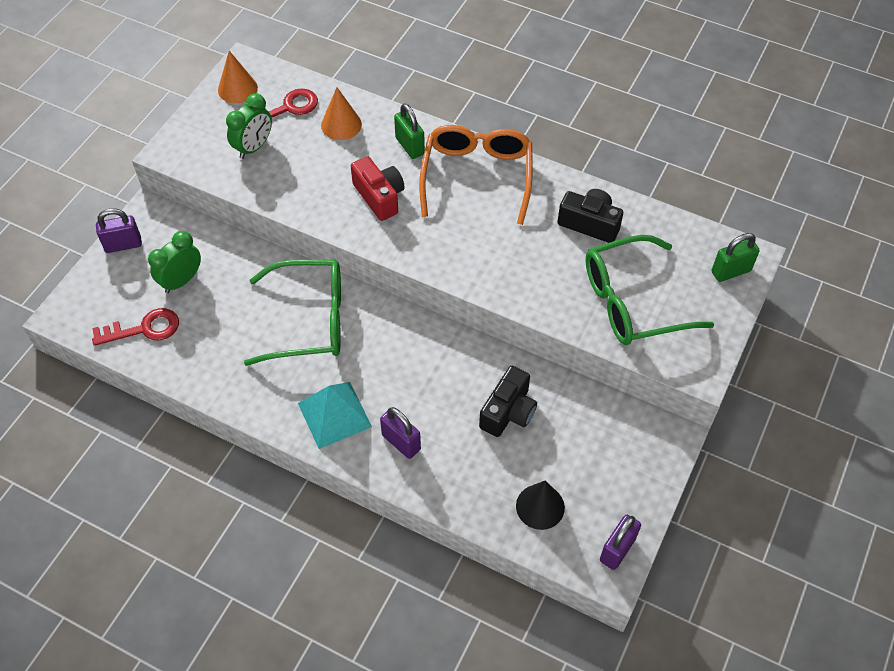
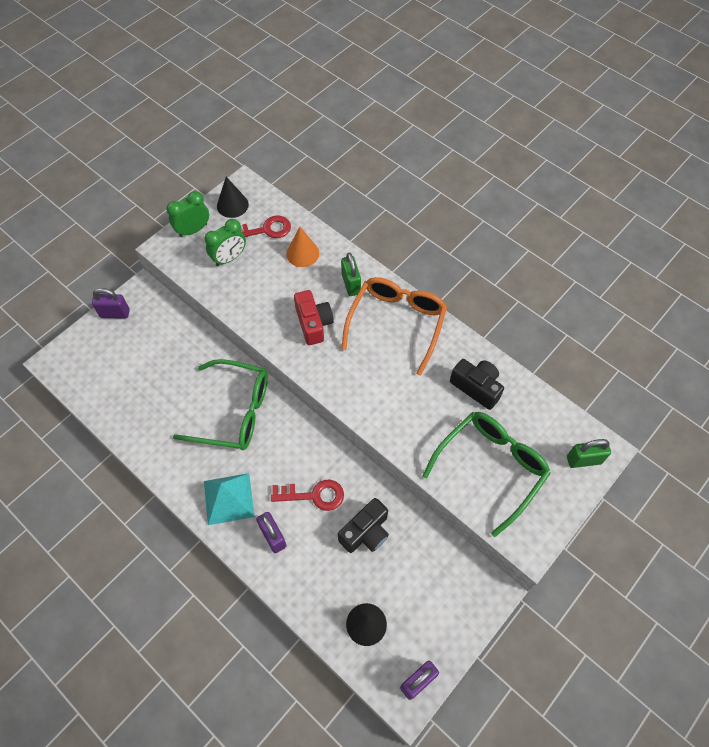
camera: 15 degrees right, 5 degrees up
(144, 329) = (109, 388): red key -> red key (314, 495)
(181, 281) = (148, 354): green clock -> green clock (193, 230)
(237, 89) = (232, 205): orange cone -> black cone
(632, 302) = (491, 467): green glasses -> green glasses turned 135 degrees clockwise

